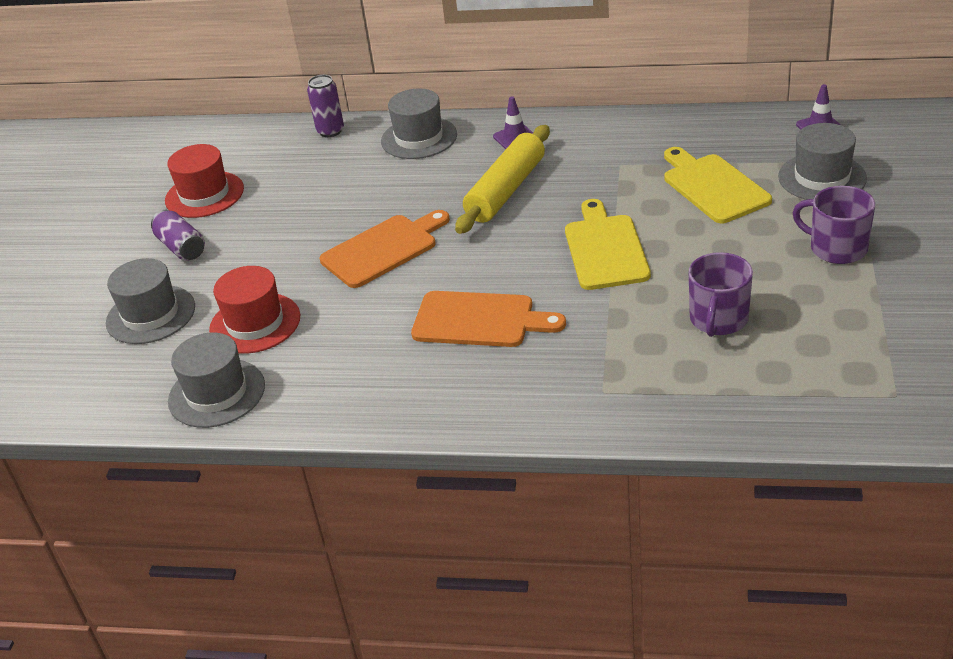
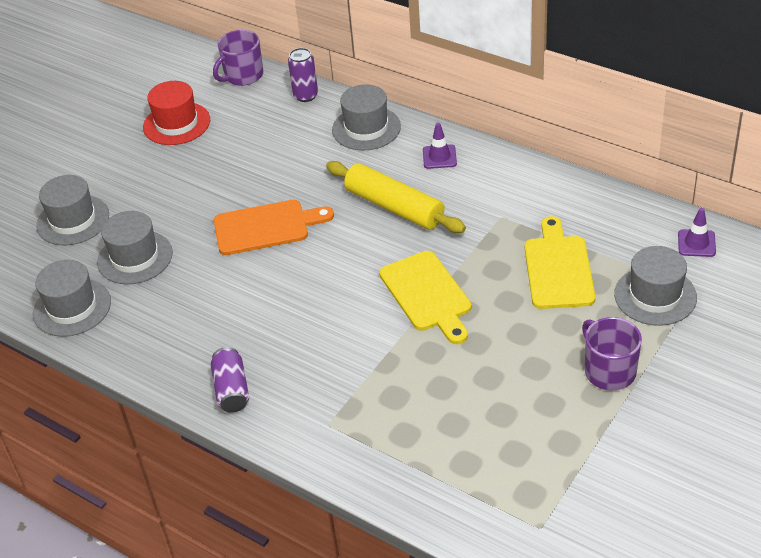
camera: 25 degrees right, 5 degrees up
(181, 247) = (130, 167): purple can -> purple can (232, 390)
(255, 323) = (135, 257): red hat -> grey hat
(480, 320) = (288, 322): orange cutting board -> none
(506, 190) = (394, 207): yellow rolling pin -> yellow rolling pin turned 75 degrees clockwise
(605, 249) = (427, 295): yellow cutting board -> yellow cutting board turned 135 degrees clockwise
(718, 320) = (461, 398): purple mug -> purple mug (243, 76)

